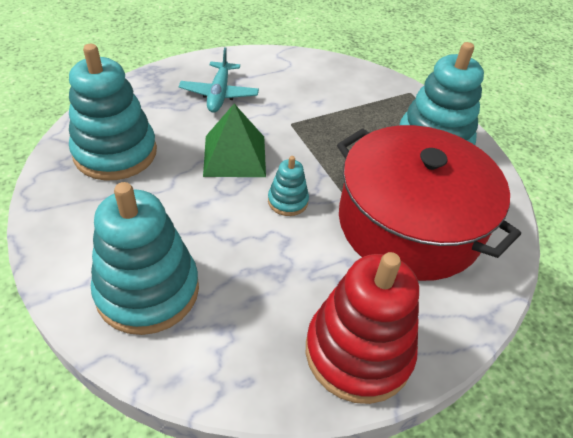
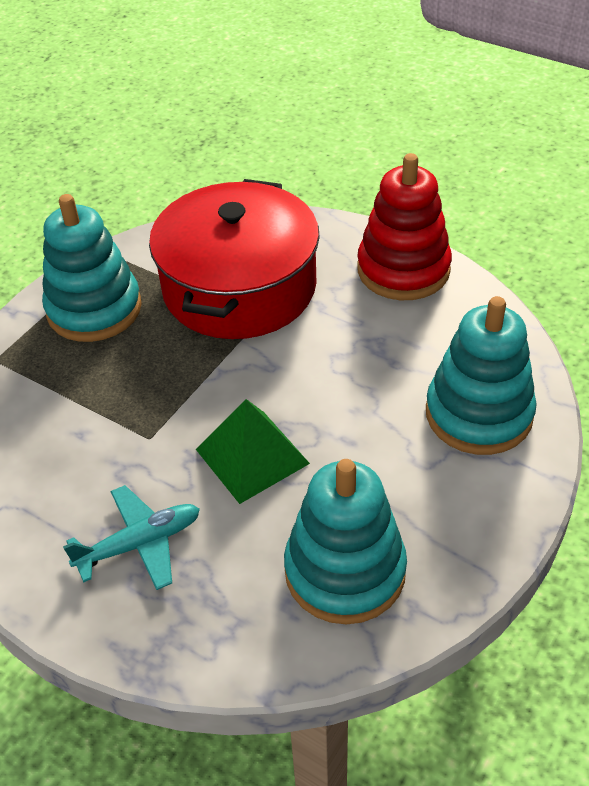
camera: 115 degrees left, 0 degrees up
(288, 201) = (284, 378): turquoise stacking toy -> none

